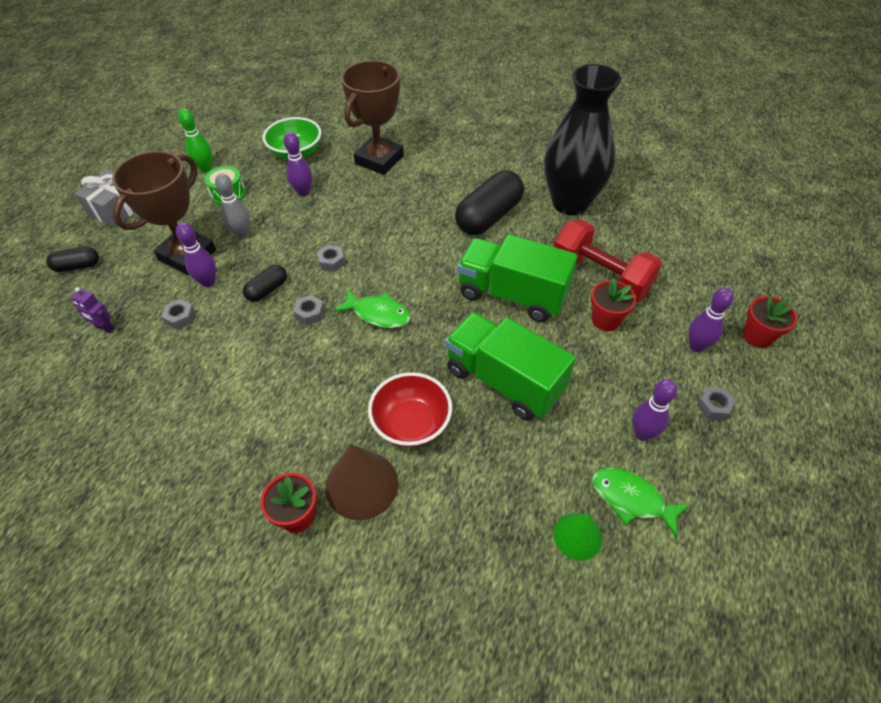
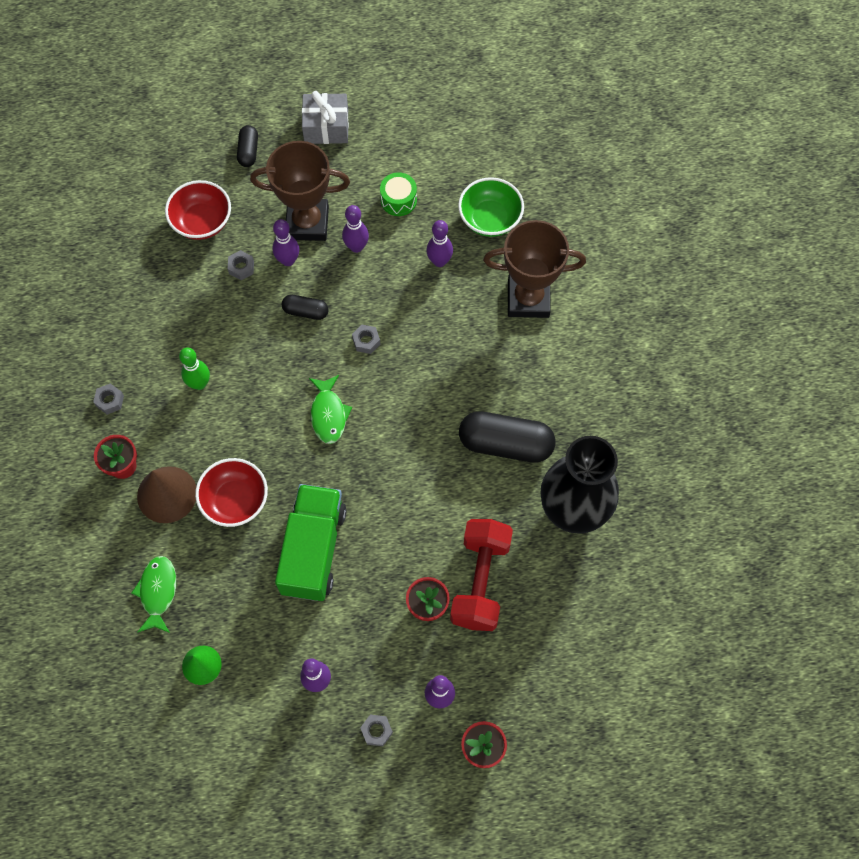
camera: 60 degrees right, 15 degrees up
(77, 266) = (248, 151): black capsule -> black capsule turned 45 degrees clockwise
(105, 328) = (202, 222): purple robot -> red bowl
(205, 168) = (419, 156): green bowling pin -> green bowling pin (199, 383)
(242, 233) = (356, 247): grey bowling pin -> purple bowling pin
(310, 313) = (299, 361): grey nut -> grey nut (110, 401)
(512, 294) = (413, 513): green truck -> none
(631, 499) = (252, 693): green fish -> green fish (158, 592)

